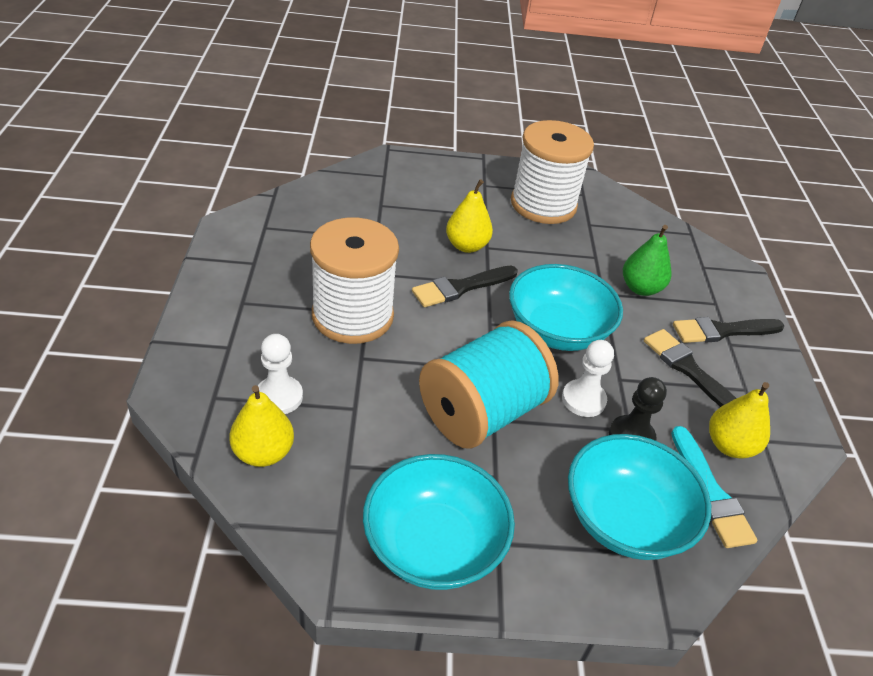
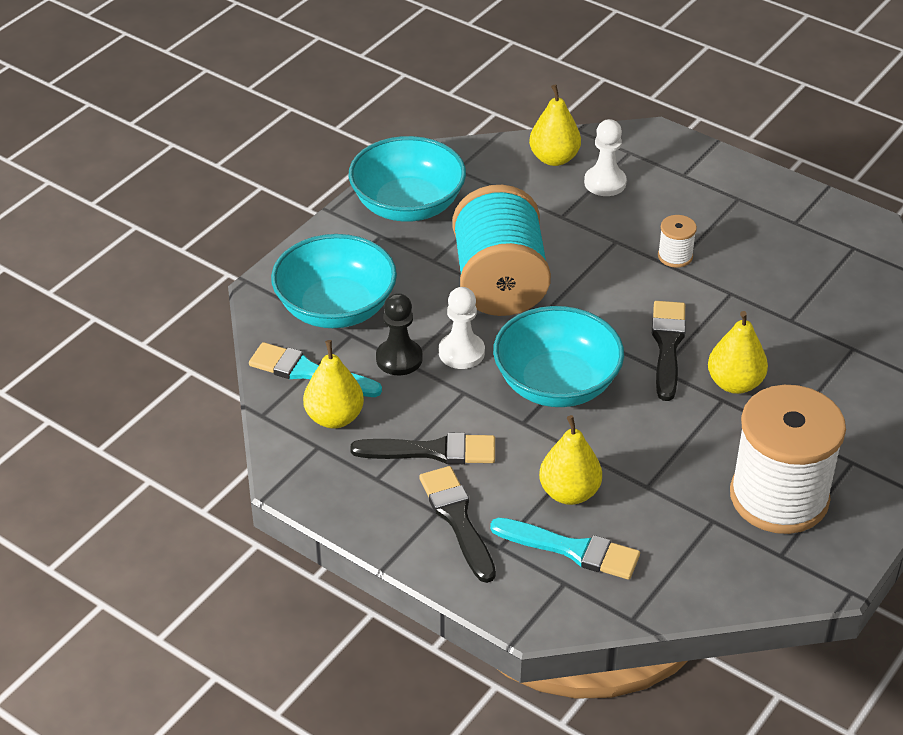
camera: 130 degrees right, 0 degrees up
(352, 316) = (675, 256): white spool -> white spool, size x0.41
(640, 288) = (569, 492): green pear -> yellow pear
(678, 271) = (572, 550): none -> turquoise brush
(722, 331) = (457, 519): black brush -> black brush turned 45 degrees counterclockwise

